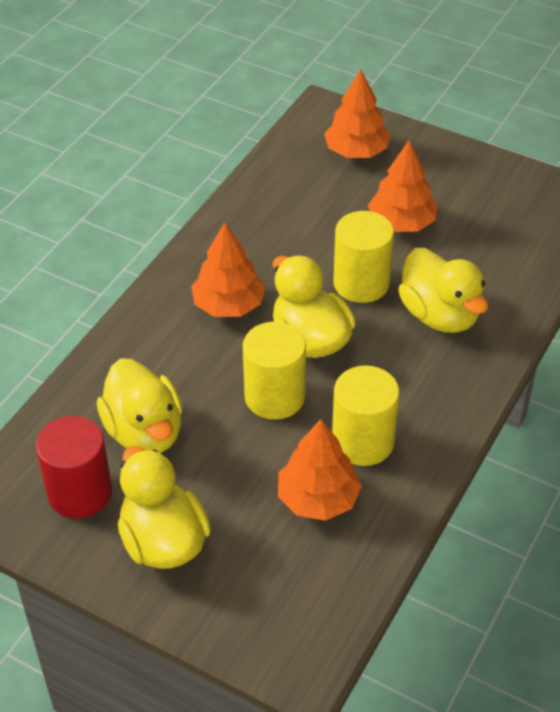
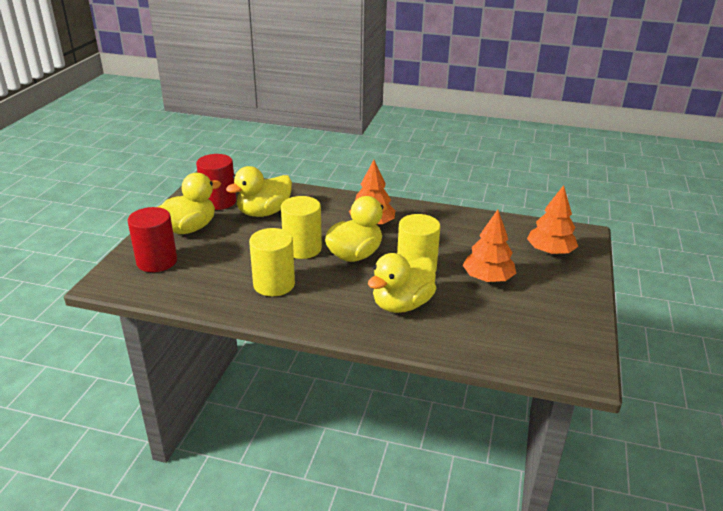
camera: 75 degrees right, 15 degrees down
(258, 590) = (157, 261): none -> red cylinder
(318, 498) = (225, 273): orange tree -> none

